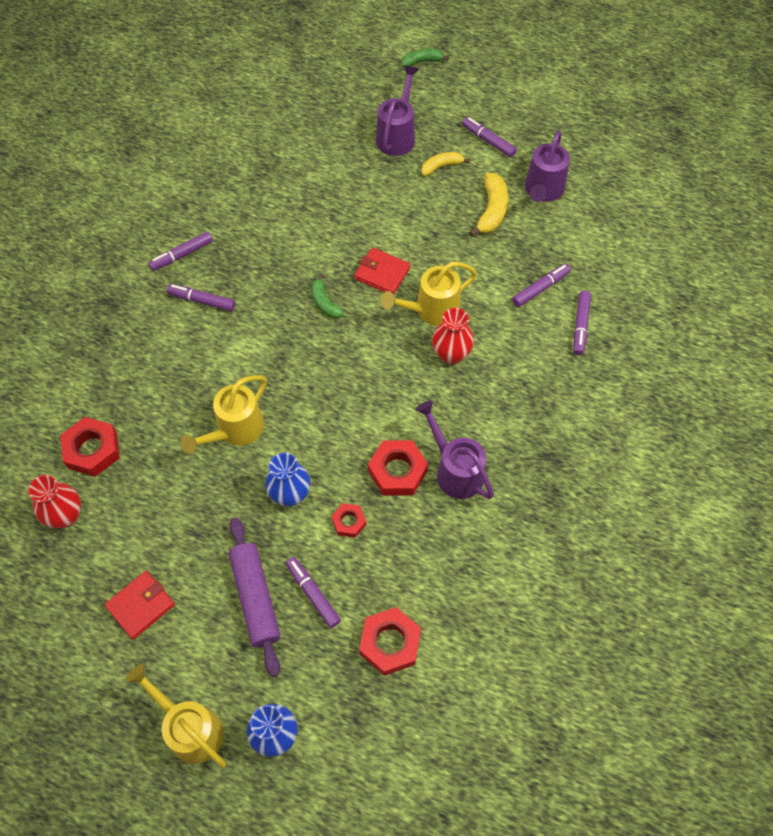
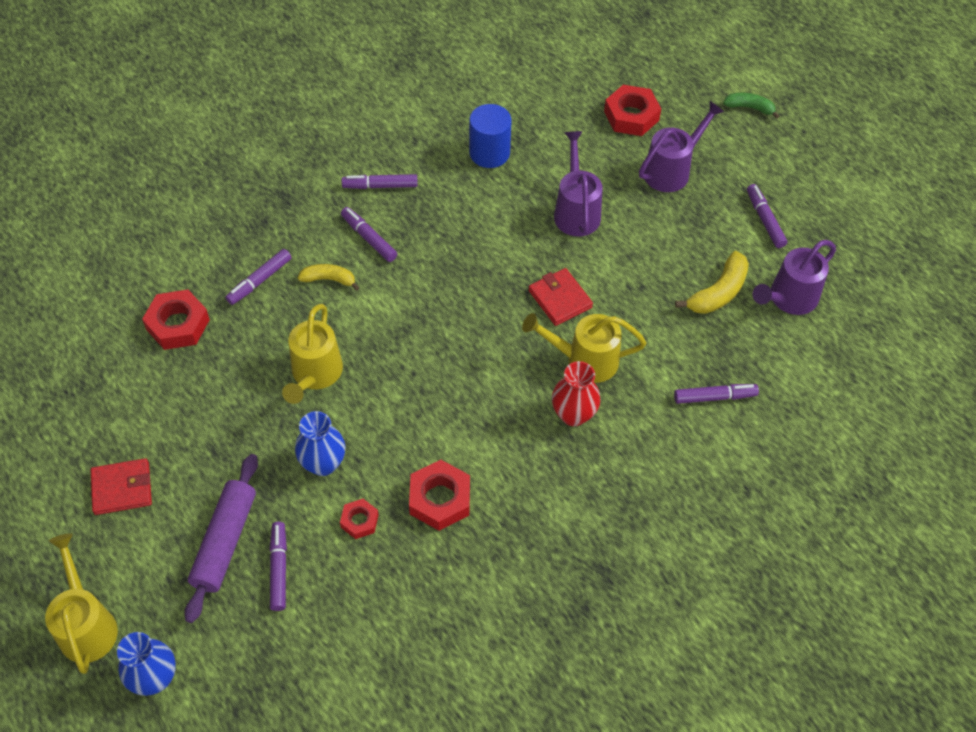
camera: 30 degrees right, 5 degrees down
(66, 516) = (115, 371): red vase -> none
(235, 430) = (314, 375): yellow watering can -> yellow watering can turned 60 degrees counterclockwise
(251, 187) = (489, 153): none -> blue cylinder
(325, 302) = (483, 299): green banana -> none
(390, 643) = (317, 659): red nut -> red nut (631, 116)
(441, 166) = (696, 222): yellow banana -> yellow banana (329, 279)
(455, 470) = (497, 530): purple watering can -> purple watering can (576, 210)
(580, 326) = (731, 457): purple marker -> purple marker (259, 281)

